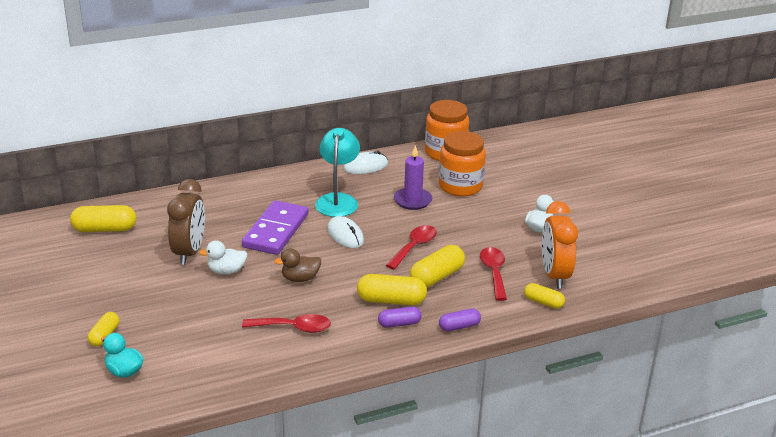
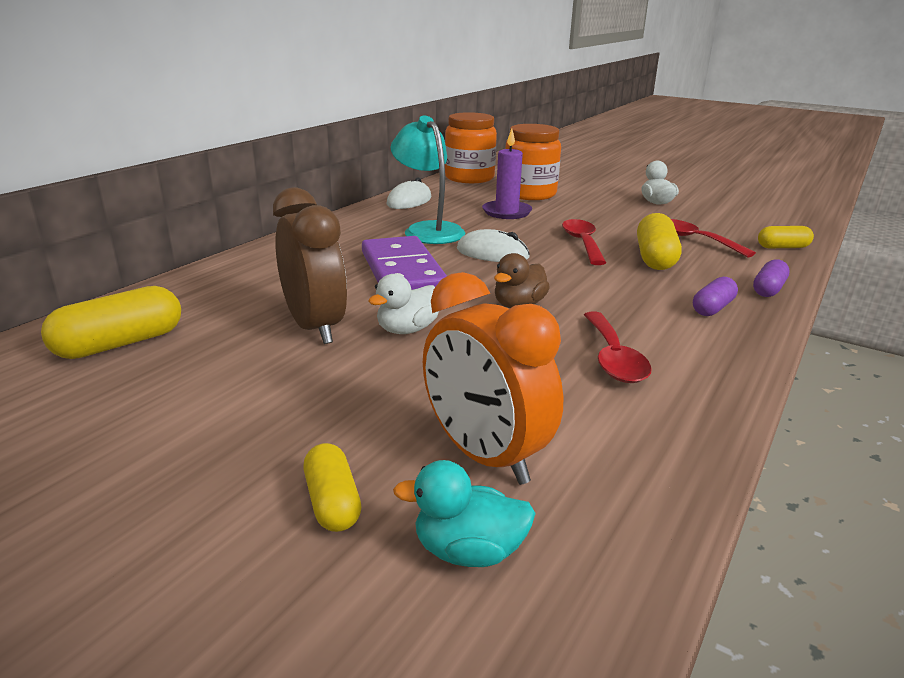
camera: 35 degrees left, 5 degrees down
(294, 328) = (613, 358): red spoon -> red spoon turned 120 degrees clockwise
(391, 300) = (658, 291): yellow capsule -> none
(554, 275) = (743, 227): orange clock -> orange clock (484, 456)

